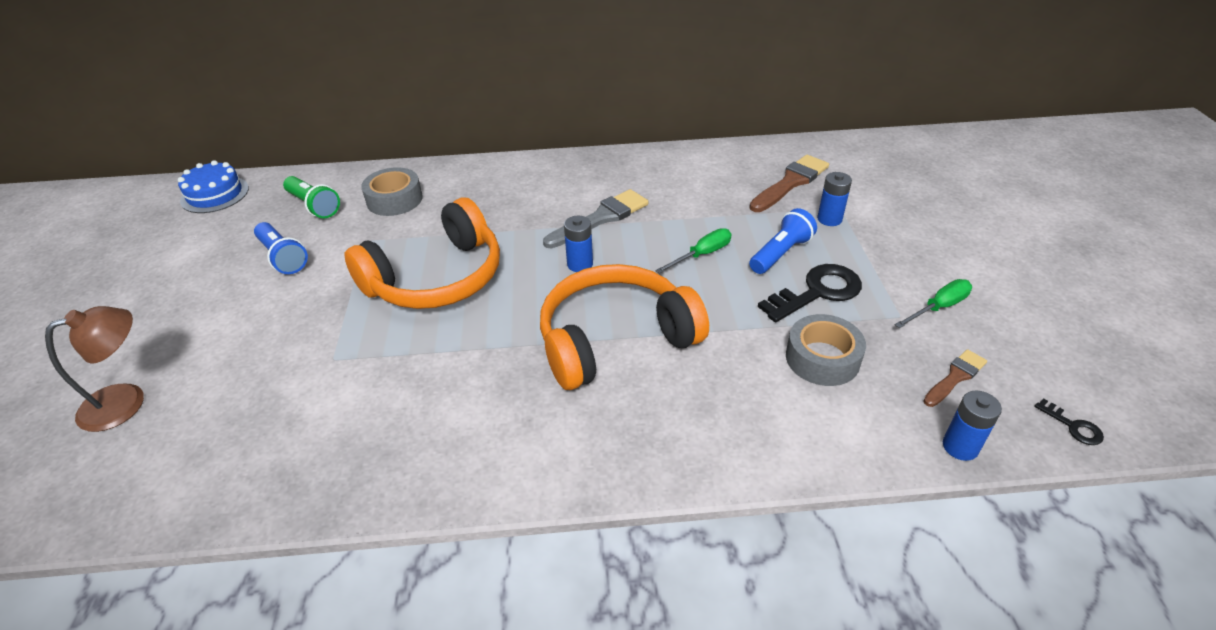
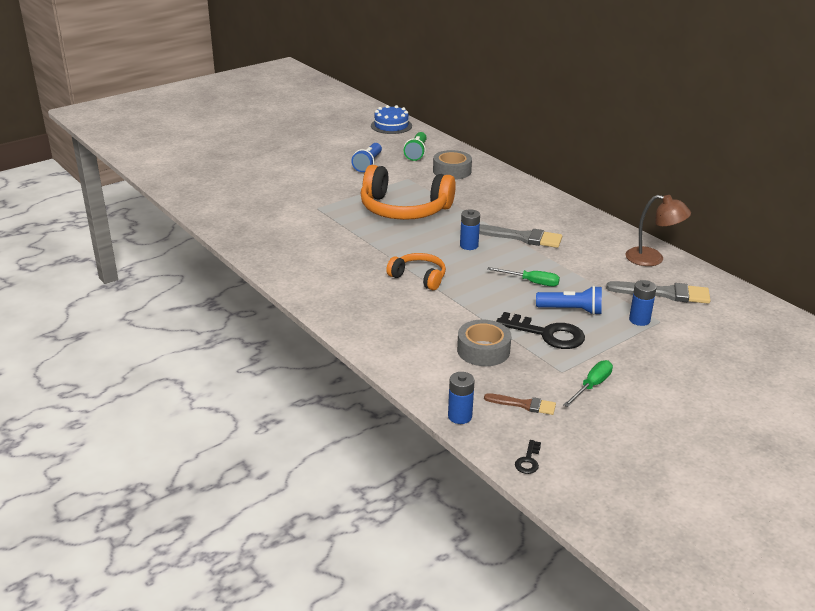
camera: 55 degrees right, 10 degrees down
(126, 401) = (243, 175): brown lamp -> brown lamp (652, 259)
(615, 339) = (419, 277): orange headphones -> orange headphones, size x0.53
(790, 183) = (664, 293): brown brush -> grey brush
(938, 307) = (592, 386): green screwdriver -> green screwdriver turned 75 degrees counterclockwise

